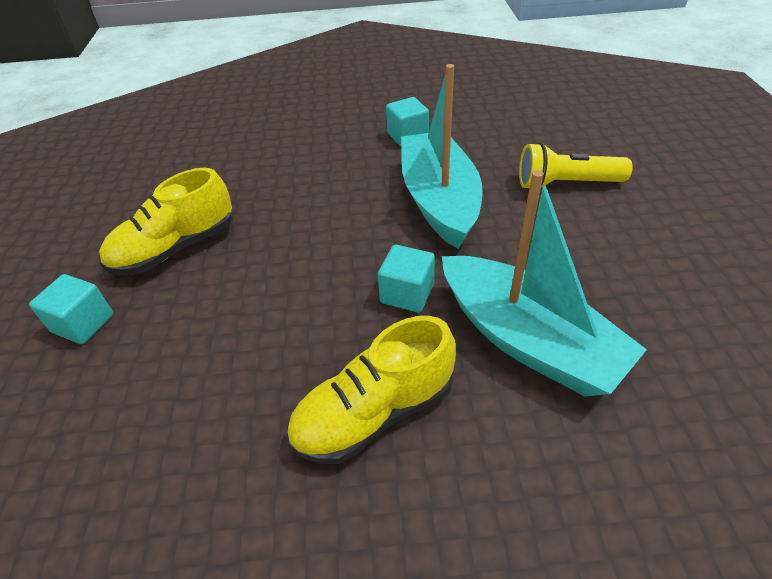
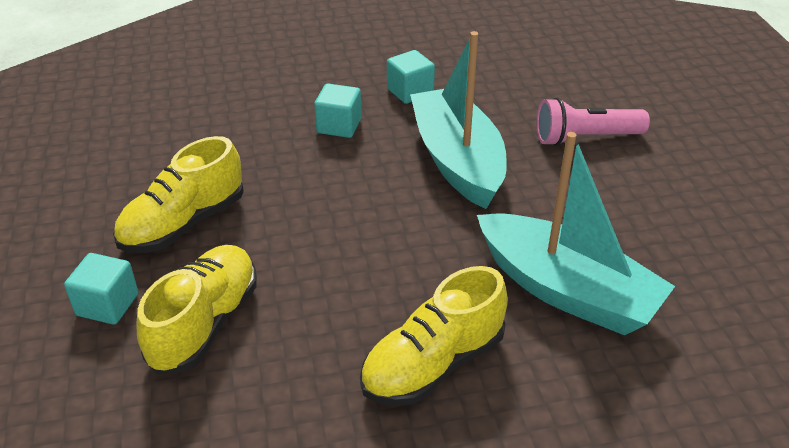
camera: 10 degrees left, 5 degrees down
(164, 349) = (205, 323): none -> yellow shoe
(407, 293) = (442, 255): turquoise cube -> turquoise cube (339, 126)
(566, 184) = (585, 138): yellow flashlight -> pink flashlight

